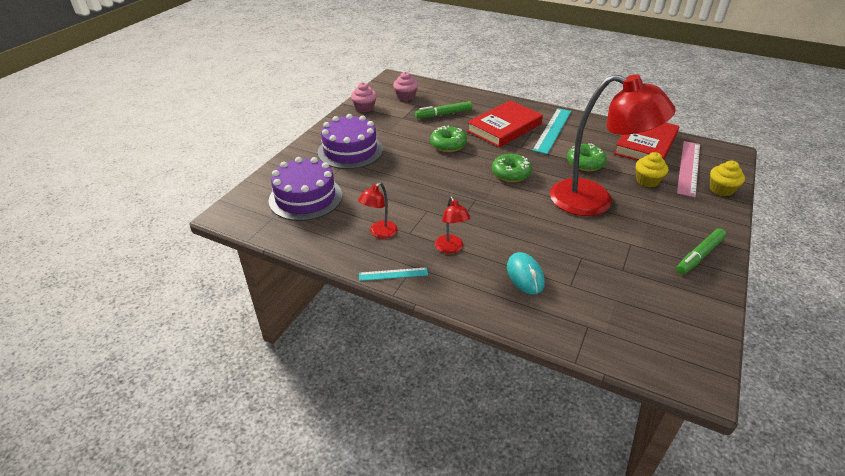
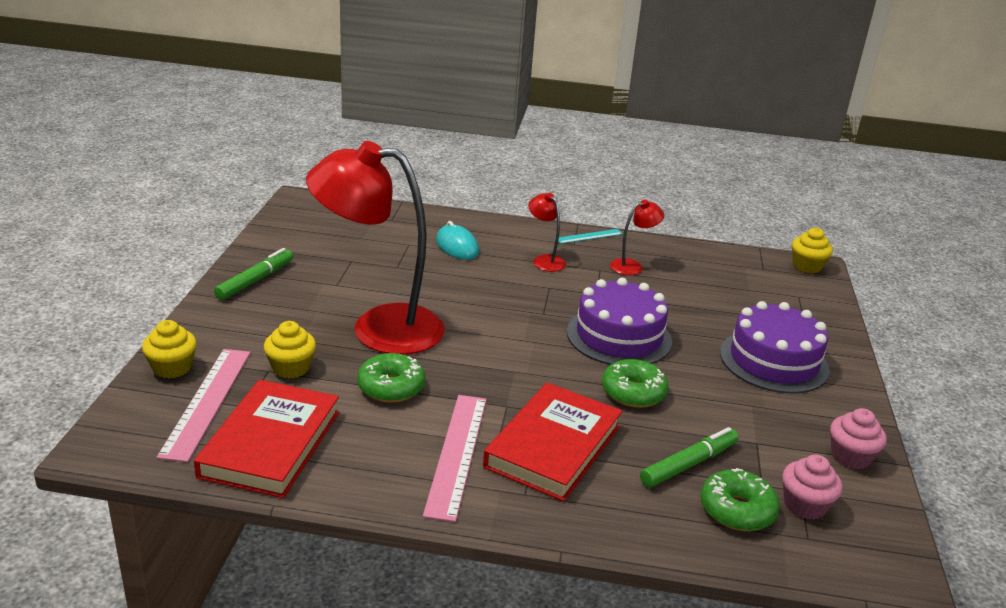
camera: 160 degrees right, 10 degrees down
(233, 215) = (807, 266): none -> yellow cupcake
(305, 198) = (754, 291): purple cake -> purple cake (619, 336)
(379, 233) = (632, 266): red lamp -> red lamp turned 45 degrees clockwise
(511, 173) = (508, 354): green donut -> green donut (737, 510)
(552, 130) = (457, 454): turquoise ruler -> pink ruler

